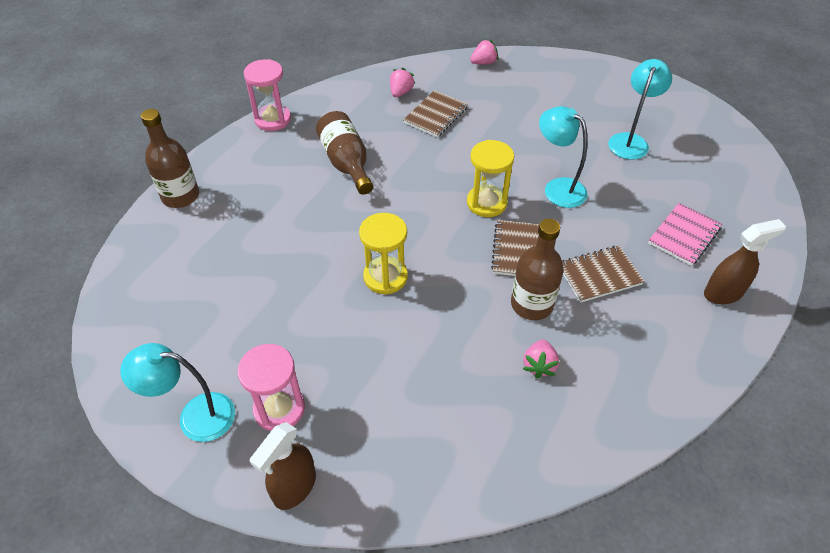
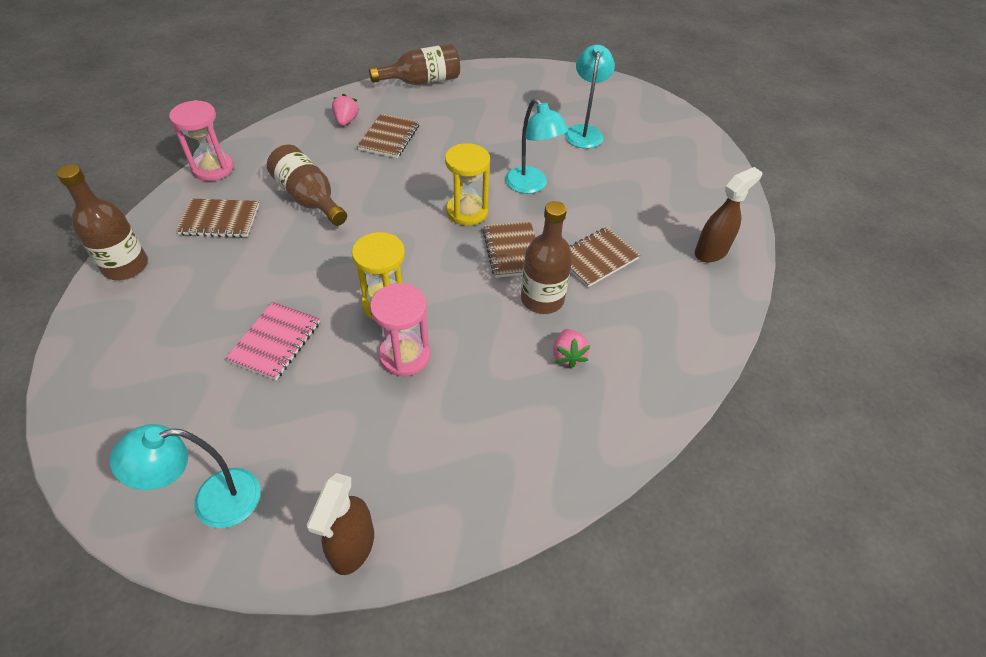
camera: 20 degrees left, 0 degrees up
(265, 169) = (219, 220): none -> brown notebook
(279, 408) = (310, 467): pink hourglass -> pink hourglass (404, 355)
(484, 63) = (422, 81): pink strawberry -> brown bottle
(557, 188) = (531, 185): turquoise lamp -> turquoise lamp turned 150 degrees counterclockwise
(684, 236) = (660, 207): pink notebook -> pink notebook (275, 342)

